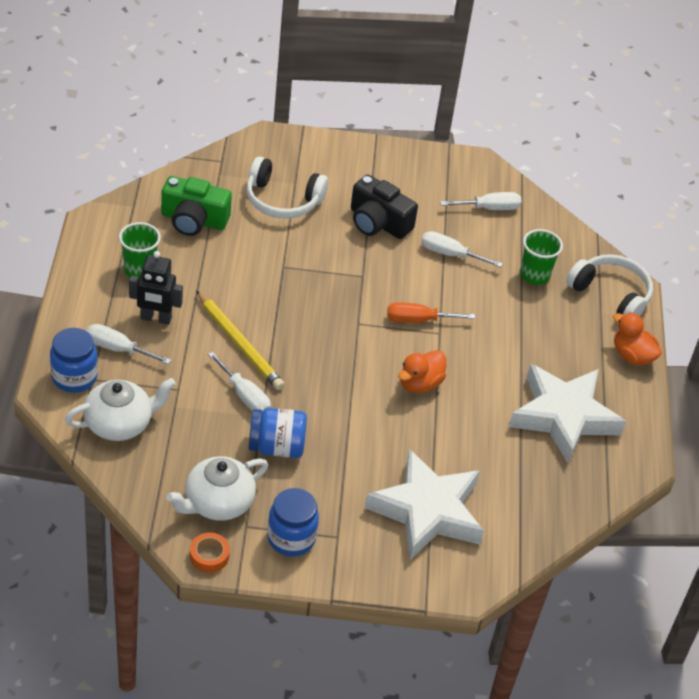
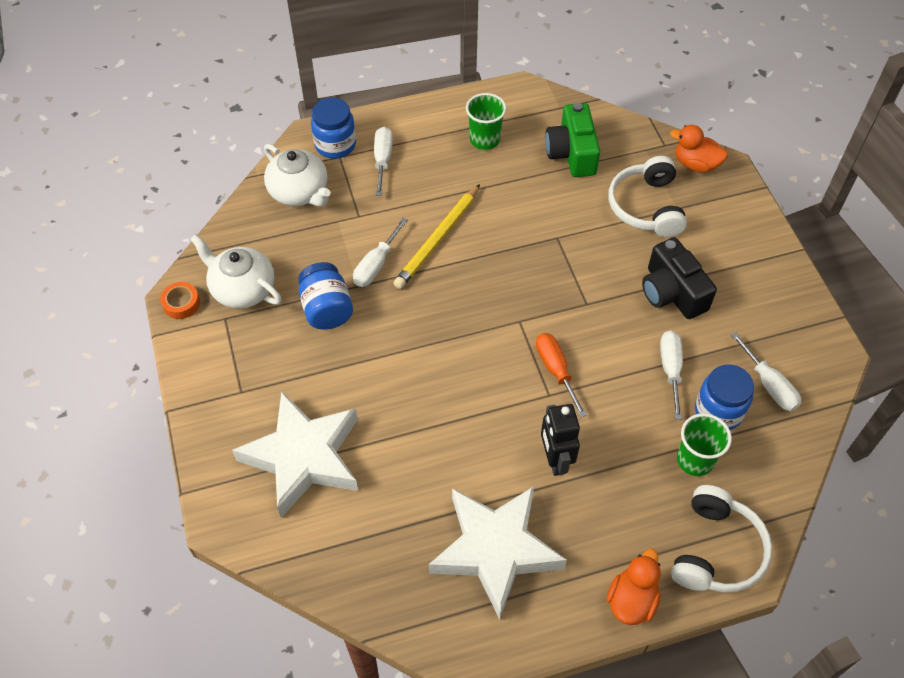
camera: 75 degrees right, 10 degrees up
(156, 318) = (433, 171): black robot -> black robot (555, 460)
(291, 538) = (224, 356): blue jar -> blue jar (718, 411)
(378, 222) = (672, 292): black camera -> black camera turned 45 degrees counterclockwise
(420, 384) = (468, 399): orange duck -> orange duck (695, 164)

